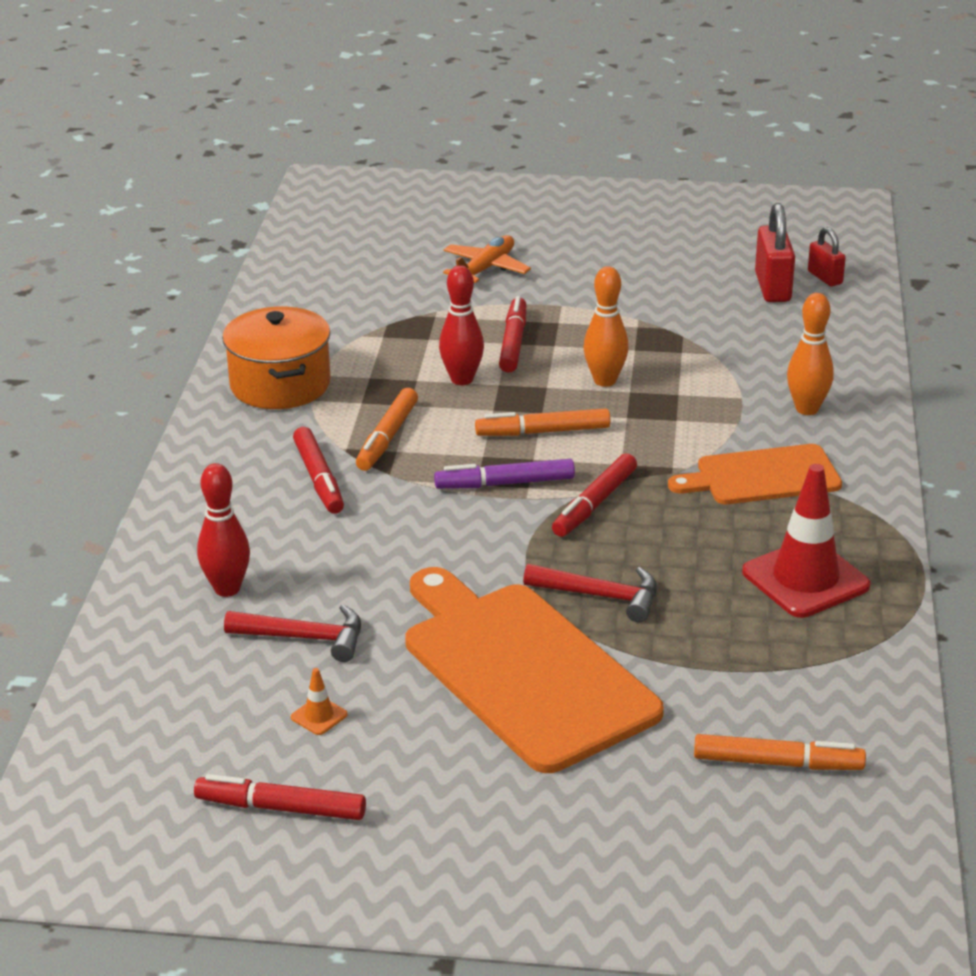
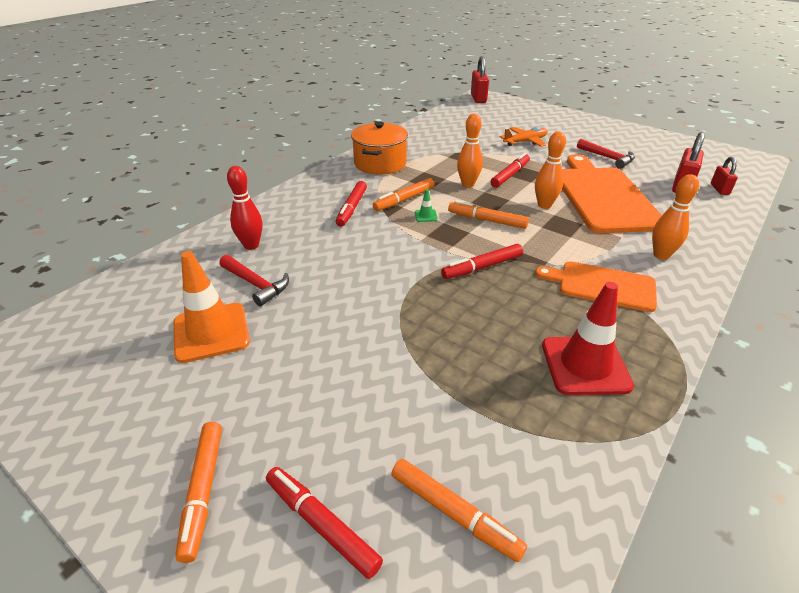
camera: 30 degrees right, 5 degrees up
(281, 808) = (126, 382): red marker -> red marker (321, 524)
(319, 716) = (211, 332): orange traffic cone -> orange traffic cone, size x2.44
(323, 191) = (478, 98): none -> red padlock
(446, 454) = (426, 216): none -> green traffic cone
(462, 379) = (468, 184): red bowling pin -> orange bowling pin
(505, 484) = (441, 240): purple marker -> none
(511, 854) = (203, 491): none -> orange marker
(523, 670) = (347, 353): orange cutting board -> orange cutting board (603, 196)
(601, 596) = (437, 323): red hammer -> red hammer (608, 158)

